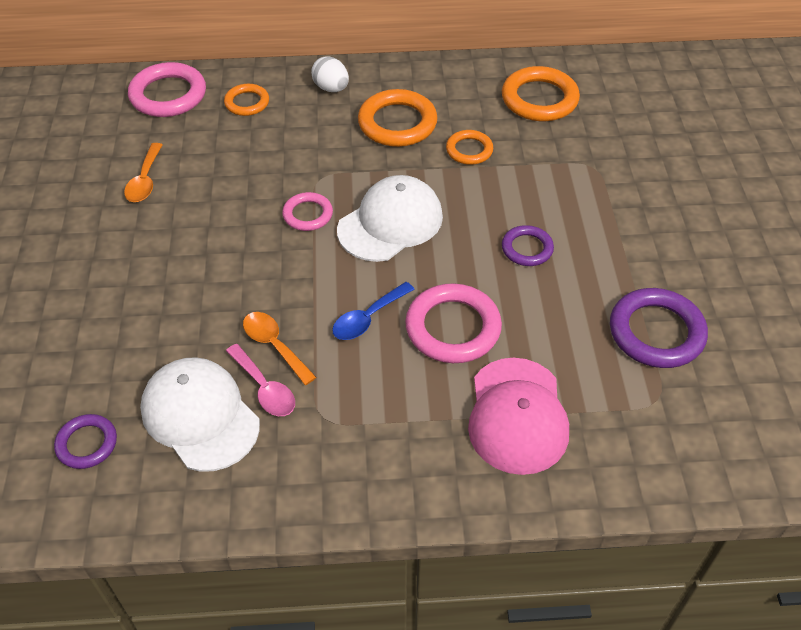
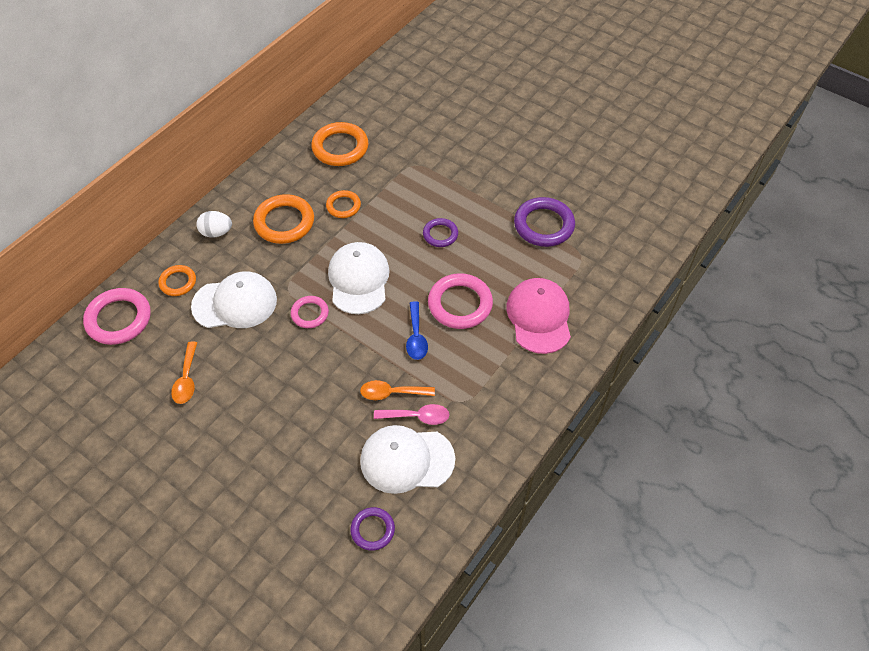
camera: 50 degrees left, 5 degrees up
(145, 180) = (186, 379): orange spoon -> orange spoon turned 45 degrees clockwise
(263, 154) = (235, 303): none -> white cap
(517, 415) = (539, 317): pink cap -> pink cap turned 135 degrees counterclockwise

